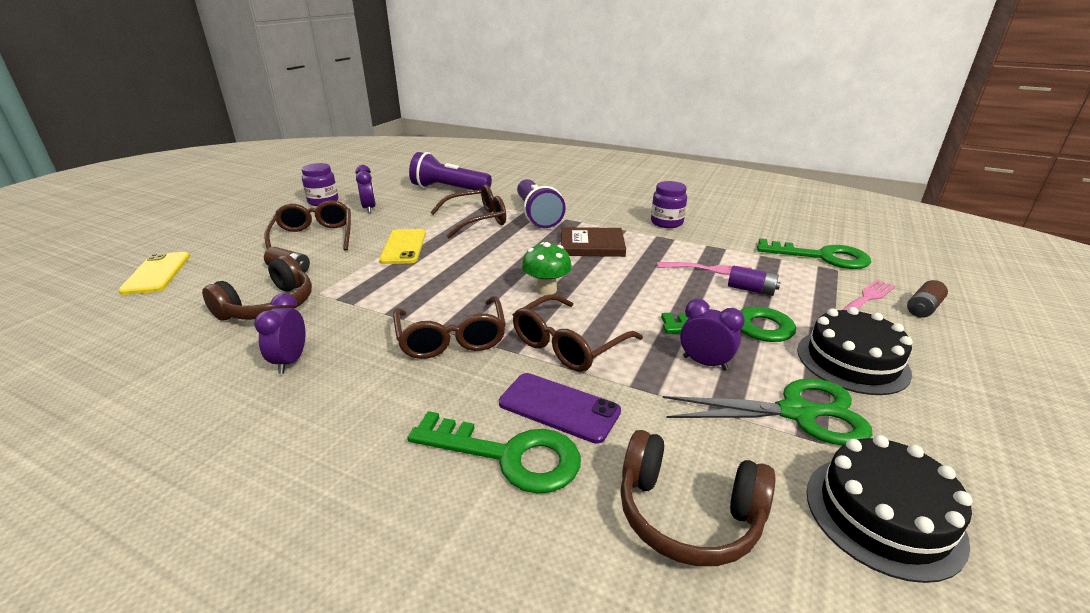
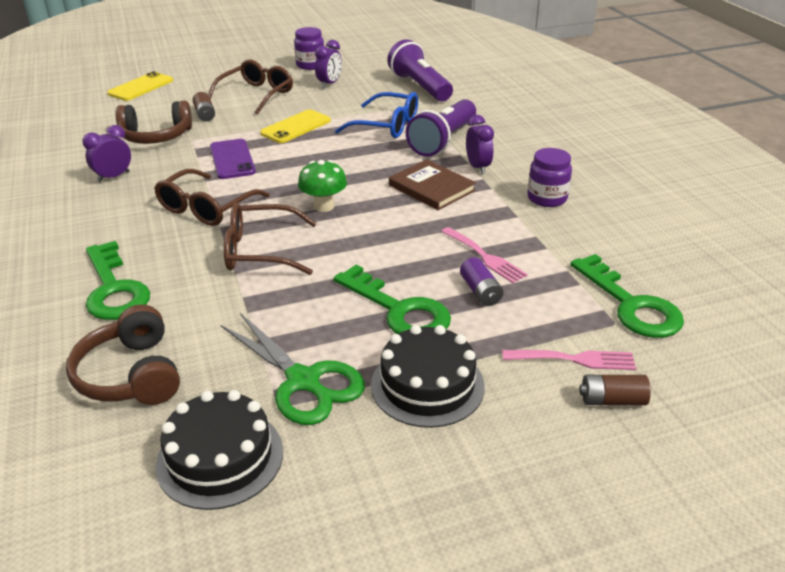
camera: 45 degrees right, 5 degrees up
(477, 220) = (387, 125): brown glasses -> blue glasses
(559, 407) = (182, 282): purple phone -> purple phone (232, 159)
(705, 363) = (317, 315): purple clock -> purple clock (478, 167)

